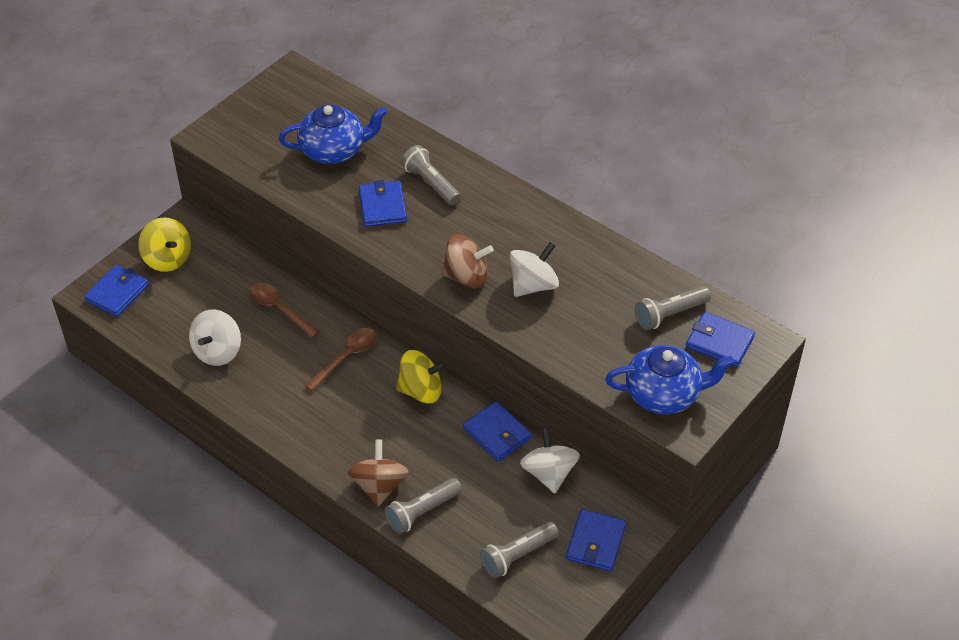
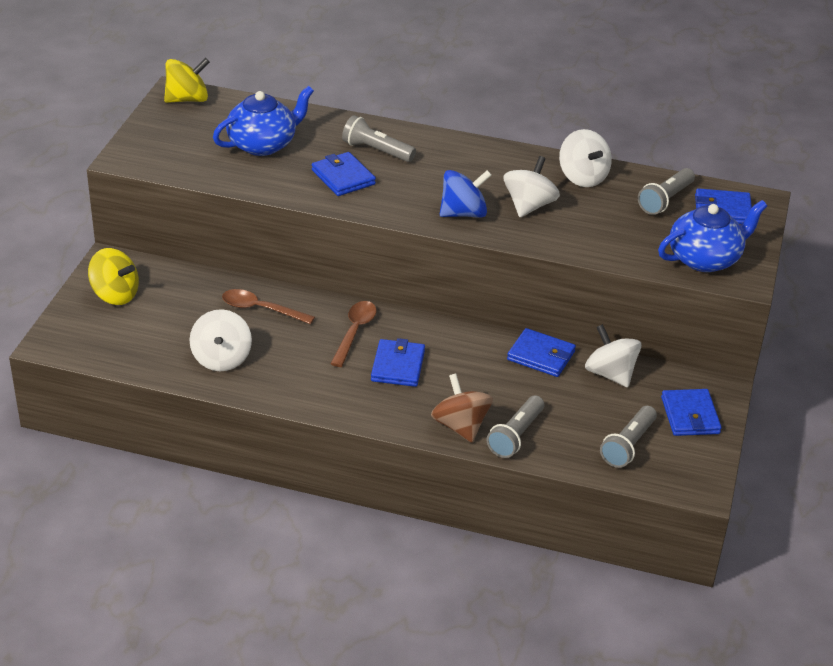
camera: 25 degrees left, 10 degrees down
(117, 293) = (80, 335): blue wallet -> blue wallet (398, 366)
(421, 390) = (446, 340): yellow spinning top -> yellow spinning top (187, 99)
(466, 277) = (463, 213): brown spinning top -> blue spinning top
(606, 265) = (582, 177): none -> white spinning top

